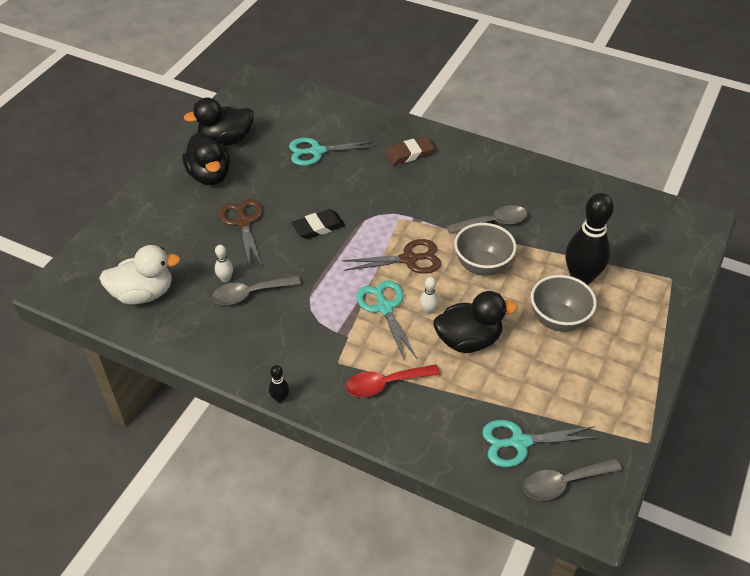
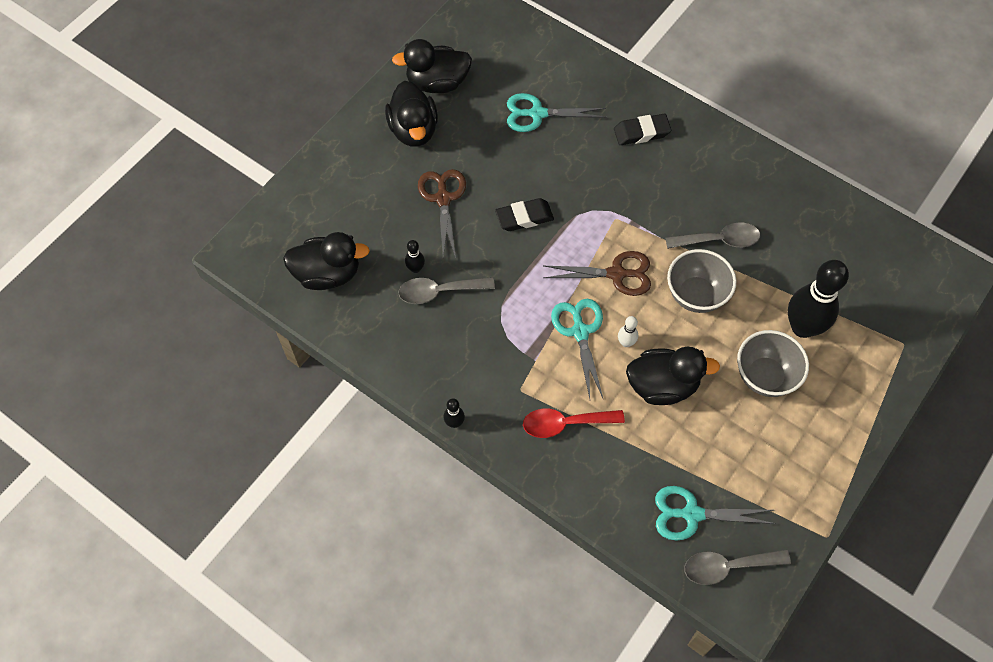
camera: 10 degrees right, 15 degrees up
(143, 294) = (328, 274): white duck -> black duck
(225, 279) = (415, 268): white bowling pin -> black bowling pin
(409, 154) = (641, 132): brown eraser -> black eraser

